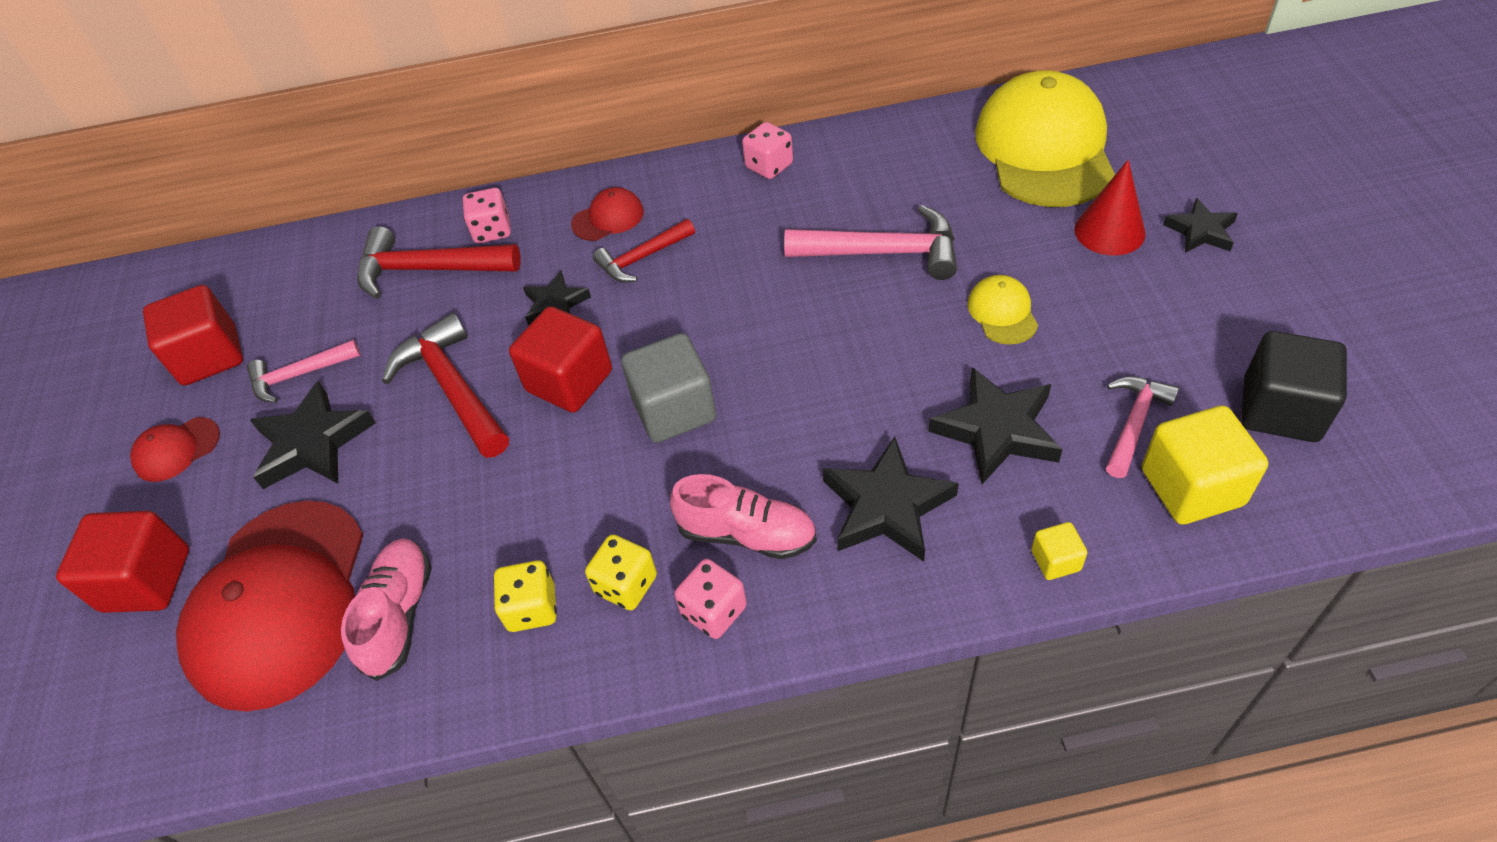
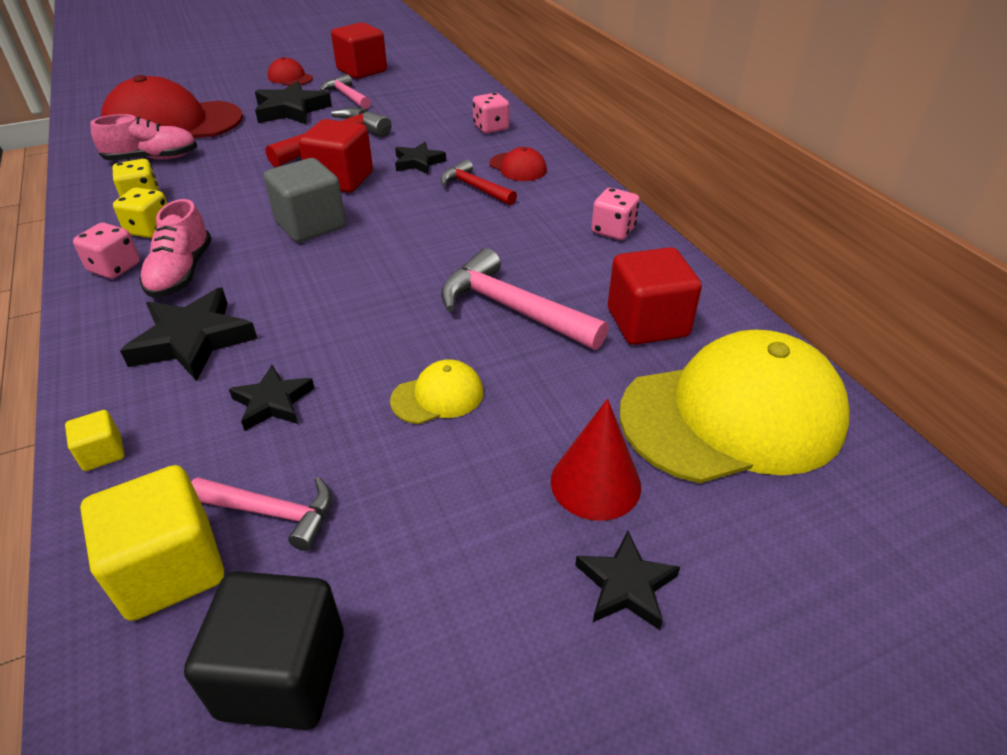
camera: 70 degrees right, 10 degrees down
(147, 580) = (199, 90): red cube -> red cube (647, 323)
(428, 269) = (446, 114): red hammer -> none
(884, 252) = (511, 308): pink hammer -> pink hammer turned 135 degrees clockwise
(997, 430) = (273, 402): black star -> black star, size x0.61

